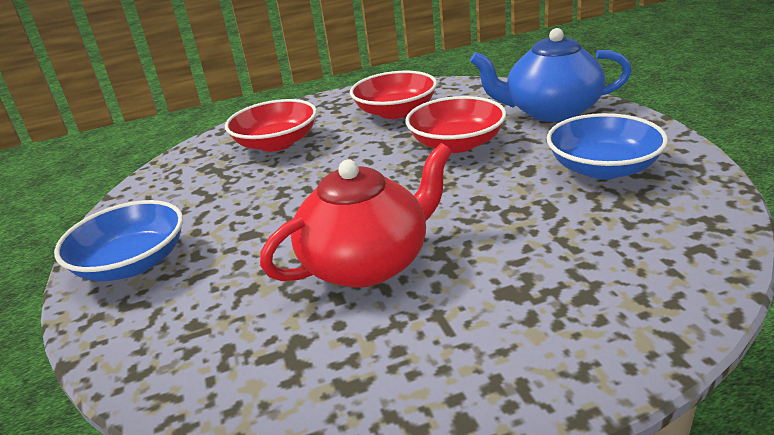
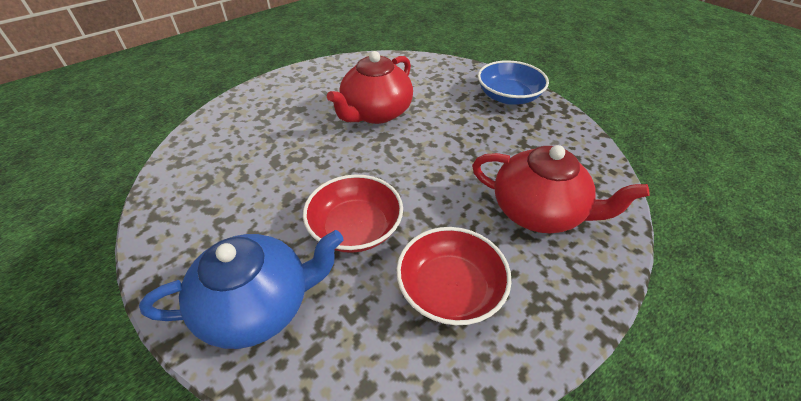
camera: 155 degrees right, 15 degrees up
(276, 143) = (538, 211): red bowl -> red teapot
(603, 168) = (227, 206): blue bowl -> none

